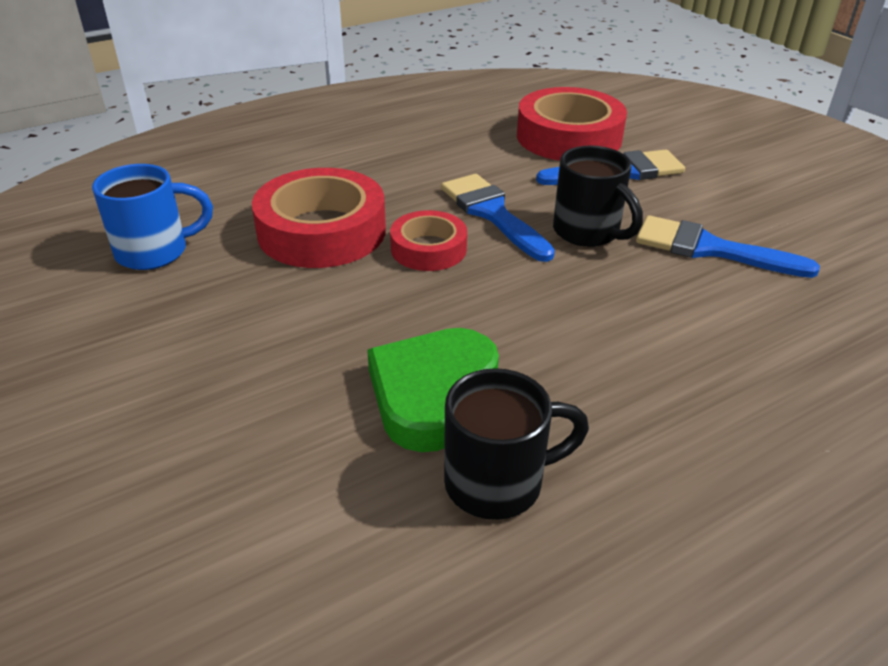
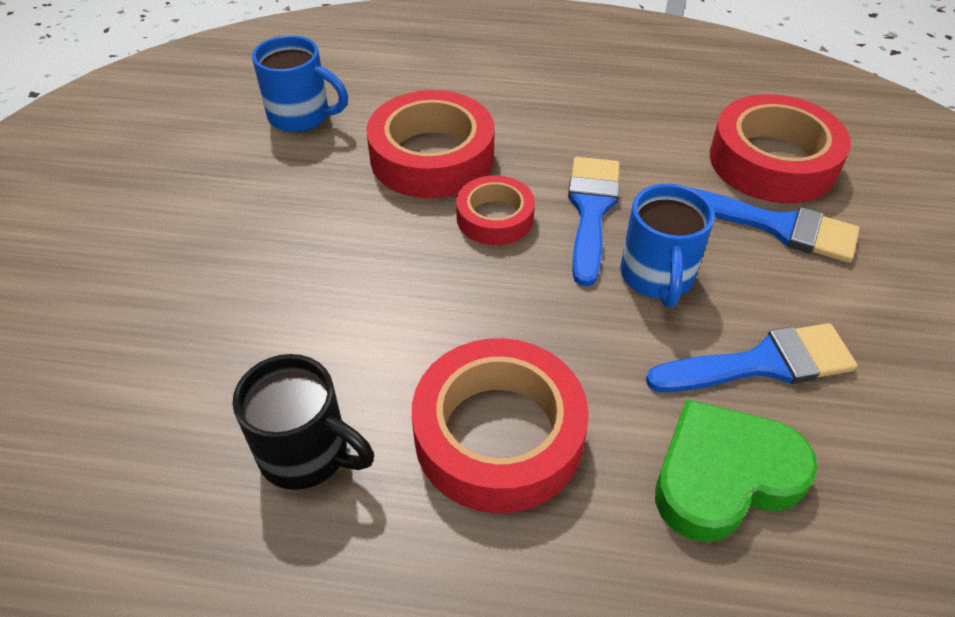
camera: 40 degrees right, 10 degrees up
(432, 393) = (348, 349): green heart -> green heart (724, 475)
(588, 232) = (657, 277): black mug -> blue mug
(616, 380) = (498, 434): none -> red tape
(710, 249) = (762, 363): blue brush -> blue brush turned 105 degrees clockwise

